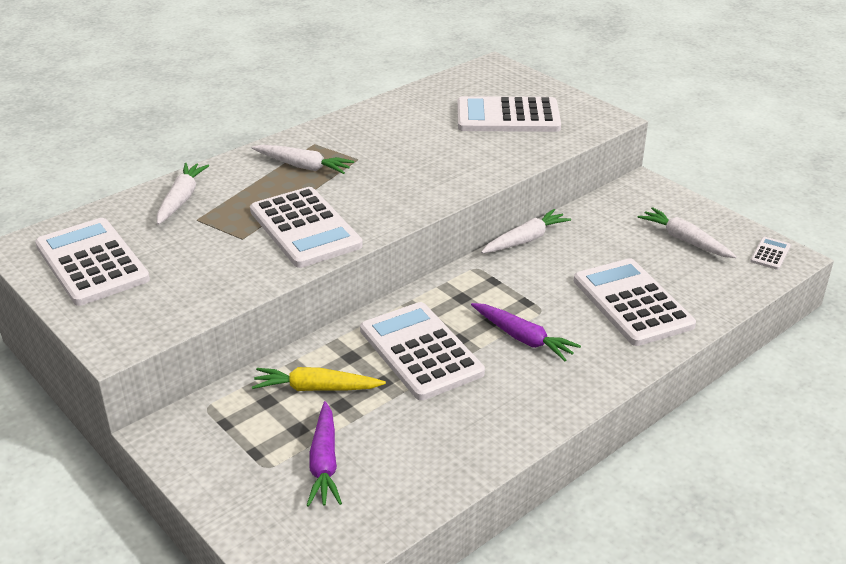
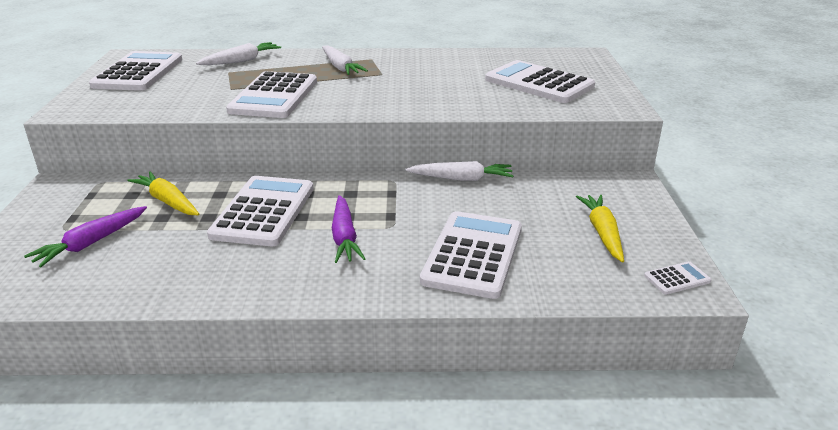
camera: 40 degrees right, 5 degrees down
(685, 240) = (602, 233): white carrot -> yellow carrot

